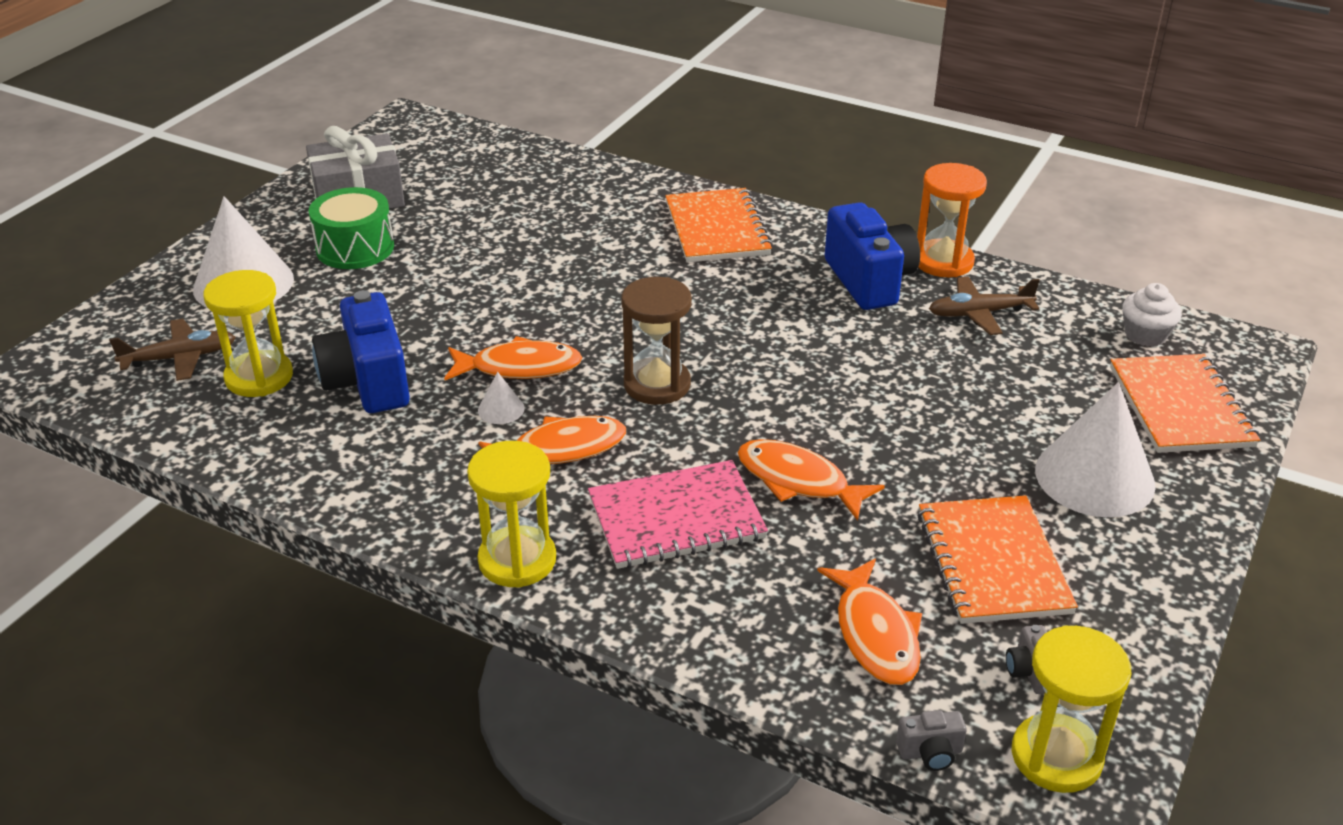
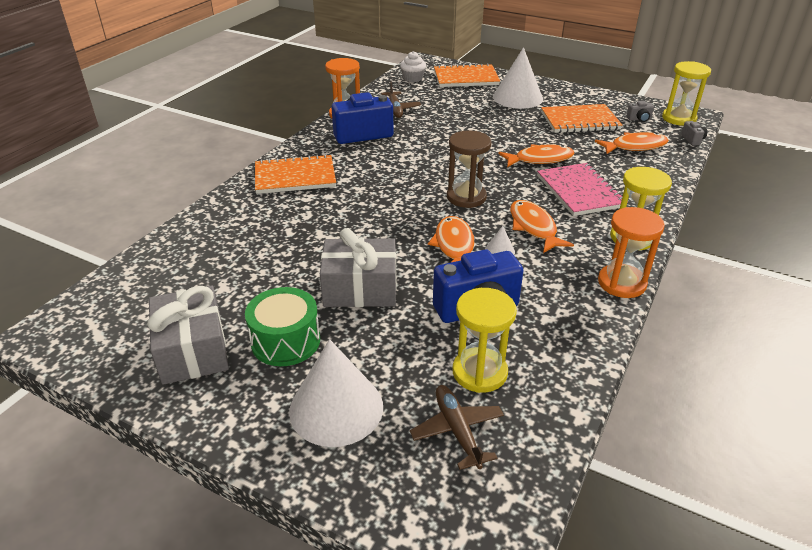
camera: 90 degrees left, 0 degrees up
(396, 525) = (621, 283): none -> orange hourglass
(437, 292) = (360, 288): none -> grey gift
(798, 481) = (540, 159): orange fish -> orange fish turned 135 degrees counterclockwise

